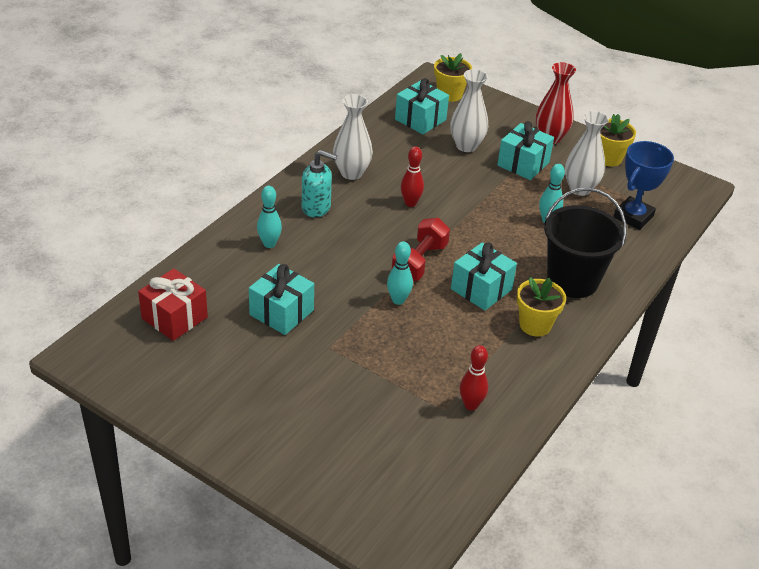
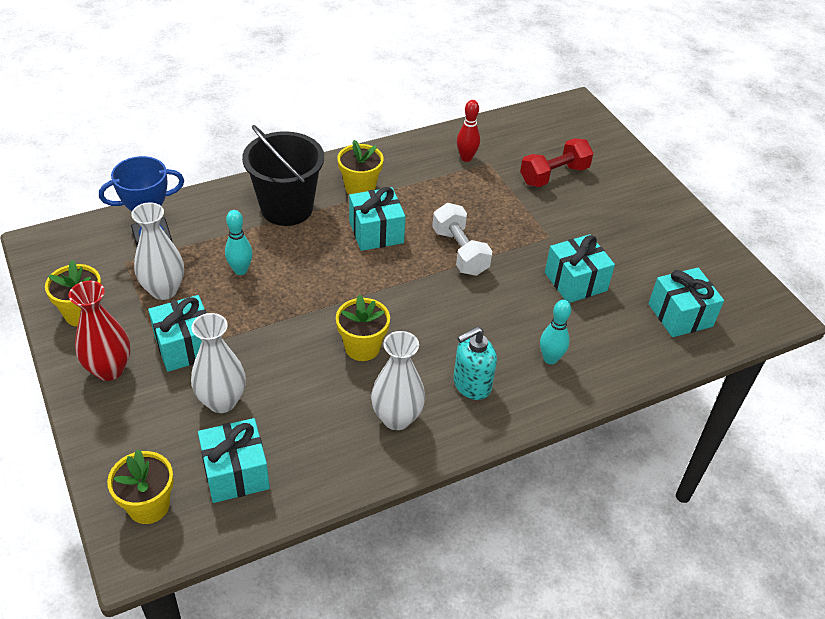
camera: 150 degrees left, 5 degrees up
(174, 318) = (680, 315): red gift -> turquoise gift
(316, 207) = (471, 384): turquoise soap dispenser -> turquoise soap dispenser turned 75 degrees counterclockwise
(398, 300) = (460, 252): turquoise bowling pin -> white dumbbell
(410, 203) = (362, 347): red bowling pin -> yellow flower pot
(419, 262) = (410, 278): red dumbbell -> red dumbbell (554, 175)

